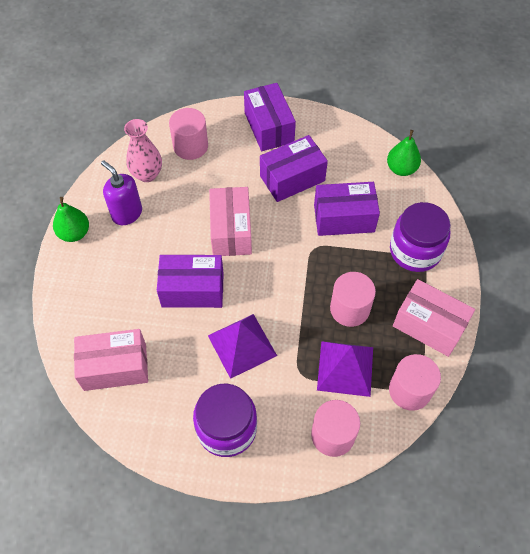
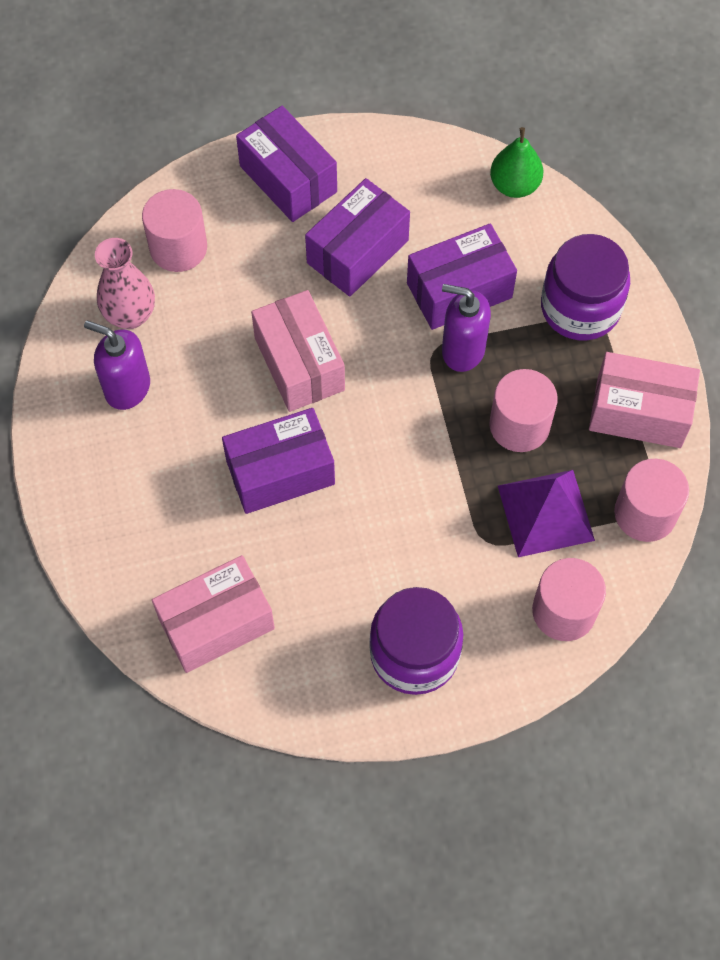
camera: 20 degrees left, 5 degrees up
(74, 233) = (60, 445): green pear -> none
(242, 345) = (387, 529): purple pyramid -> none
(332, 253) = (462, 350): none -> purple soap dispenser

